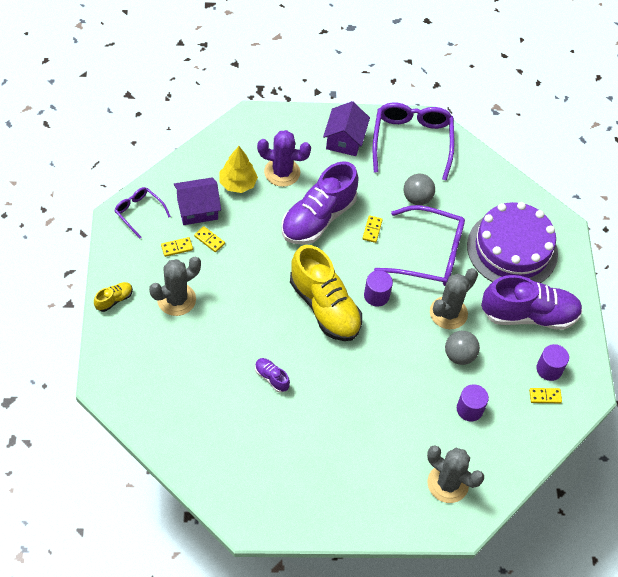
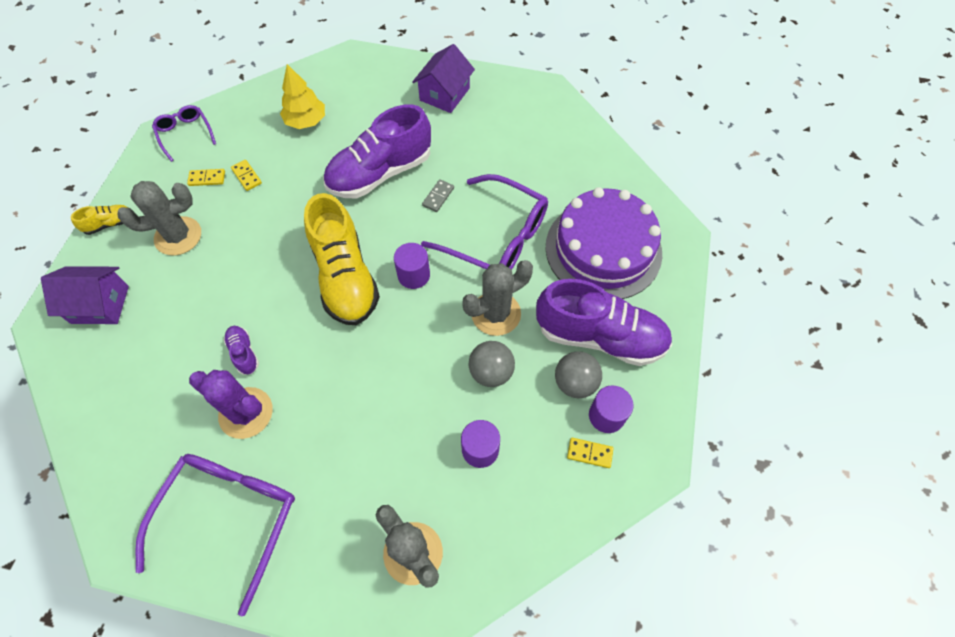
camera: 20 degrees right, 5 degrees up
(197, 209) = (249, 141): purple house -> purple house (100, 304)
(282, 172) = (360, 117): purple cactus -> purple cactus (246, 413)
(372, 230) = (438, 197): yellow domino -> grey domino
(412, 141) = (521, 107): purple glasses -> purple glasses (230, 516)
(417, 198) = (505, 170): grey ball -> grey ball (575, 383)

